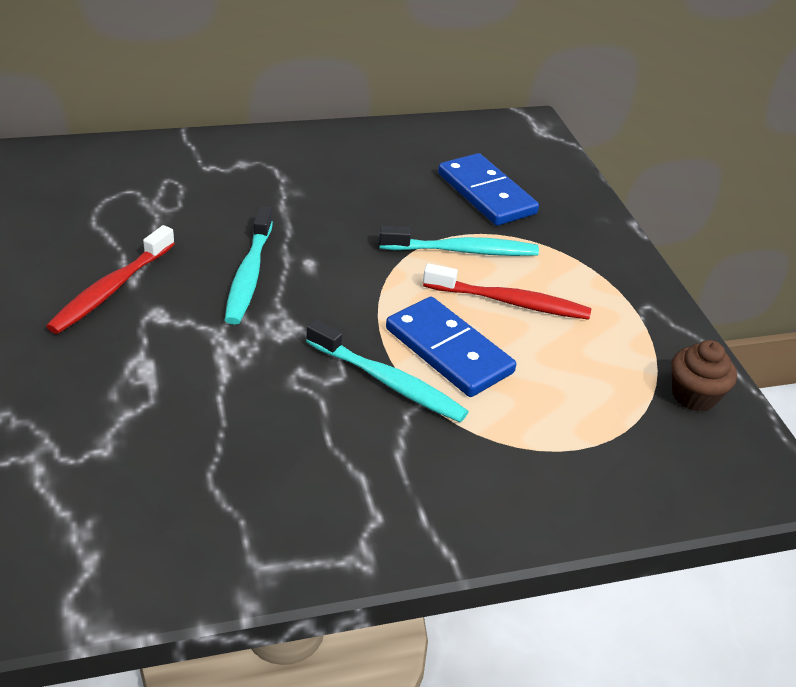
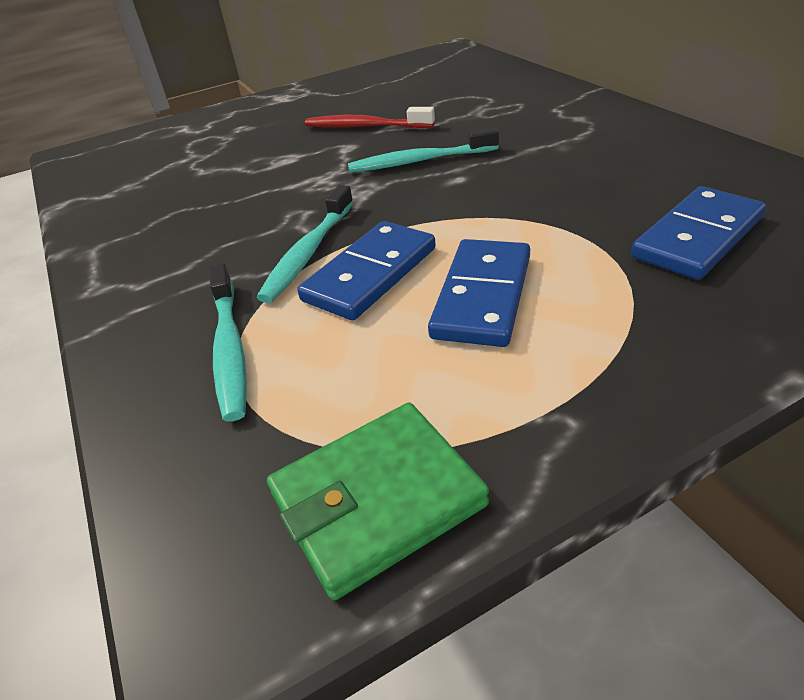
camera: 85 degrees right, 0 degrees up
(462, 251) = (555, 247): turquoise toothbrush -> turquoise toothbrush (229, 349)
(510, 302) = (483, 296): red toothbrush -> blue domino
(694, 396) = (377, 499): brown cupcake -> green wallet

